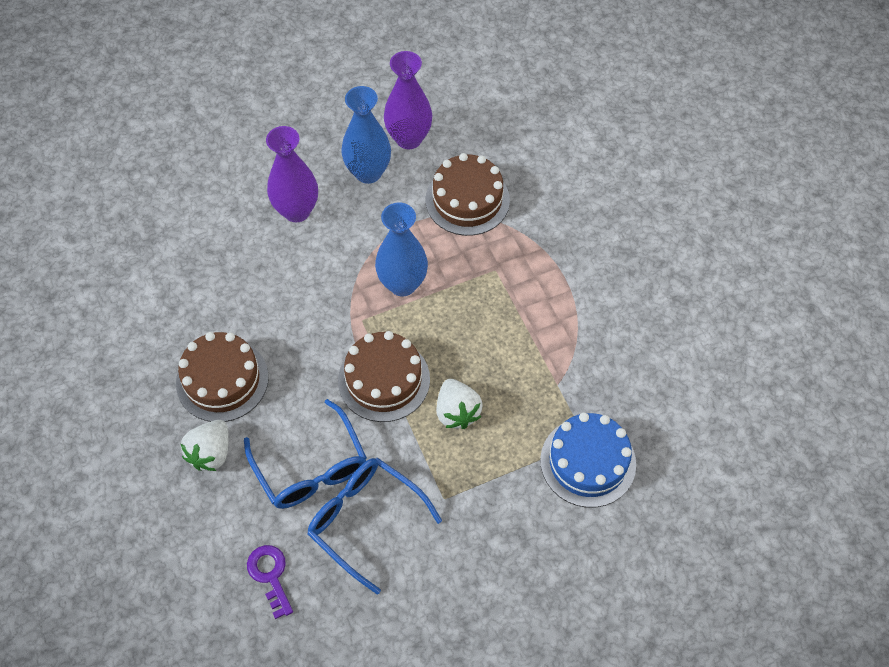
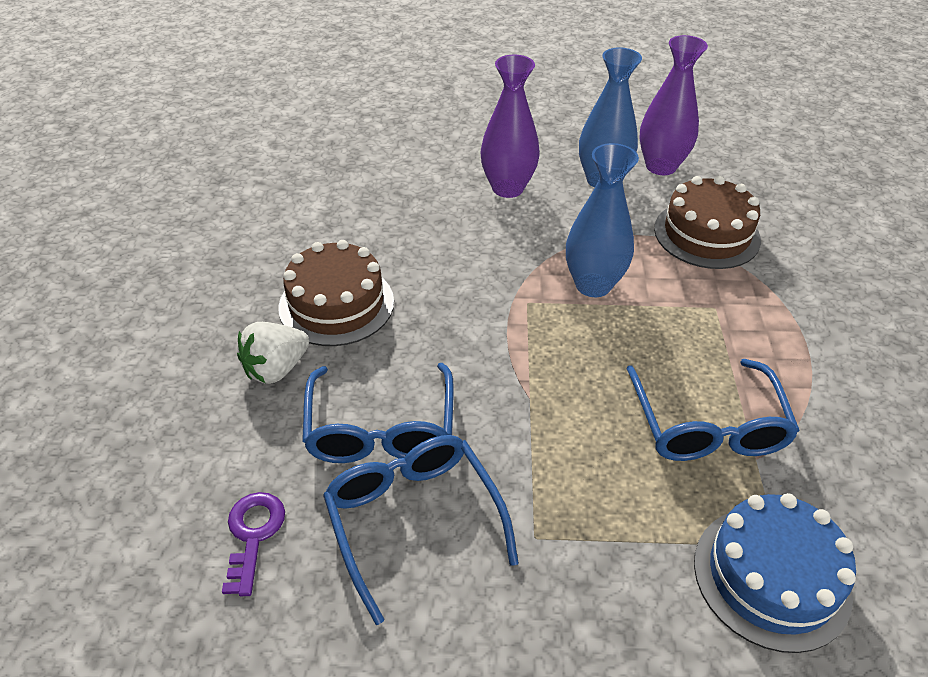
camera: 25 degrees right, 15 degrees down
(384, 380) = (522, 370): brown cake -> none
(457, 412) = (600, 439): white strawberry -> none
(520, 372) = (707, 426): none -> blue glasses

